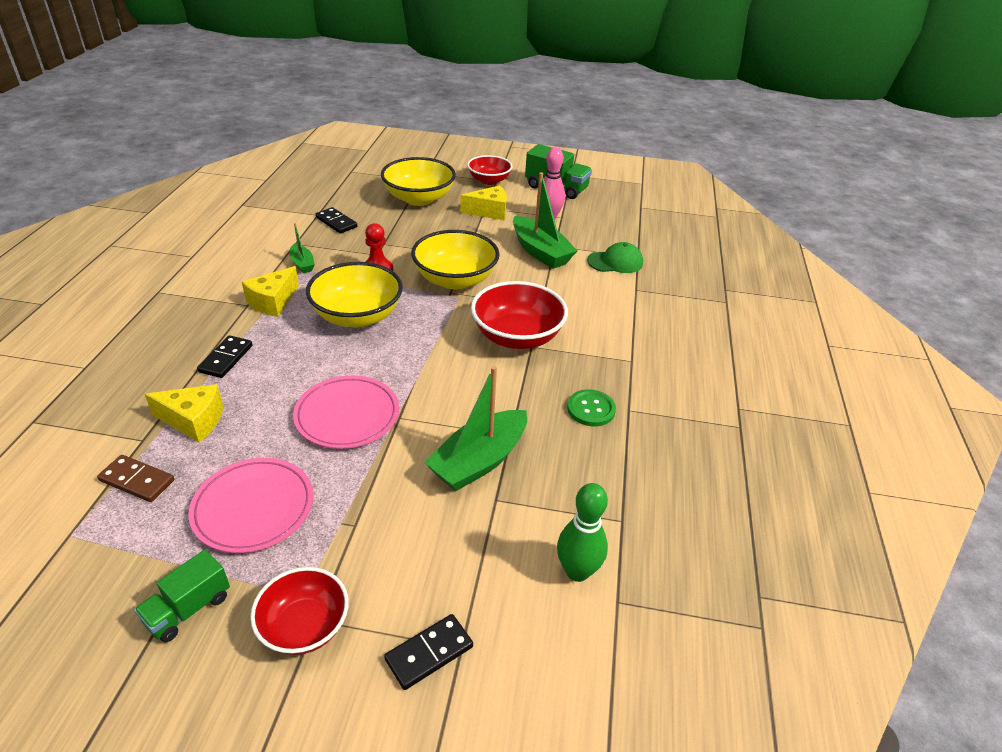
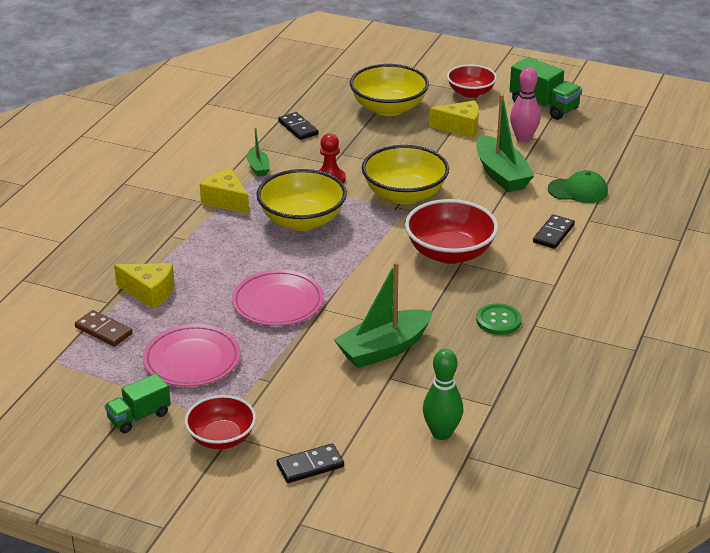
camera: 15 degrees right, 5 degrees down
(226, 358) = (179, 246): black domino -> black domino (553, 234)
(273, 302) = (226, 201): yellow cheese -> yellow cheese turned 90 degrees clockwise

